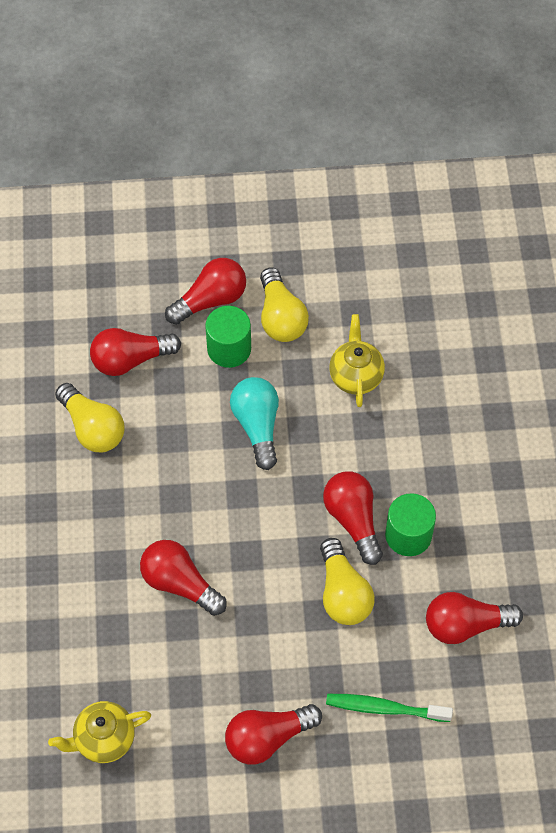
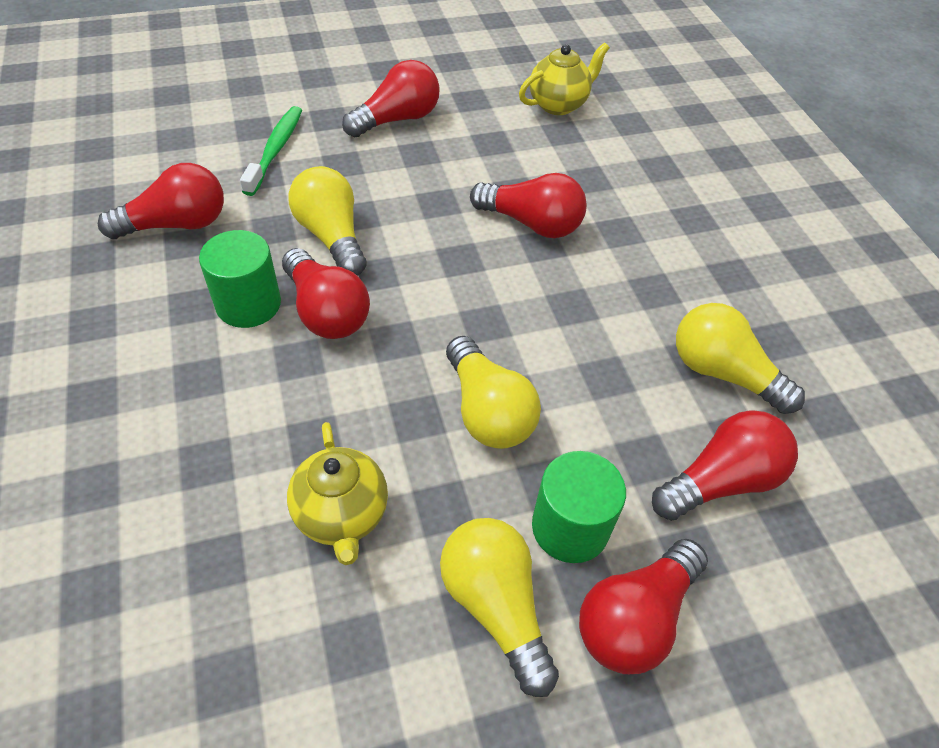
camera: 165 degrees right, 10 degrees down
(257, 426) = (487, 411): turquoise light bulb -> yellow light bulb
(384, 708) = (276, 150): green toothbrush -> green toothbrush turned 75 degrees counterclockwise

